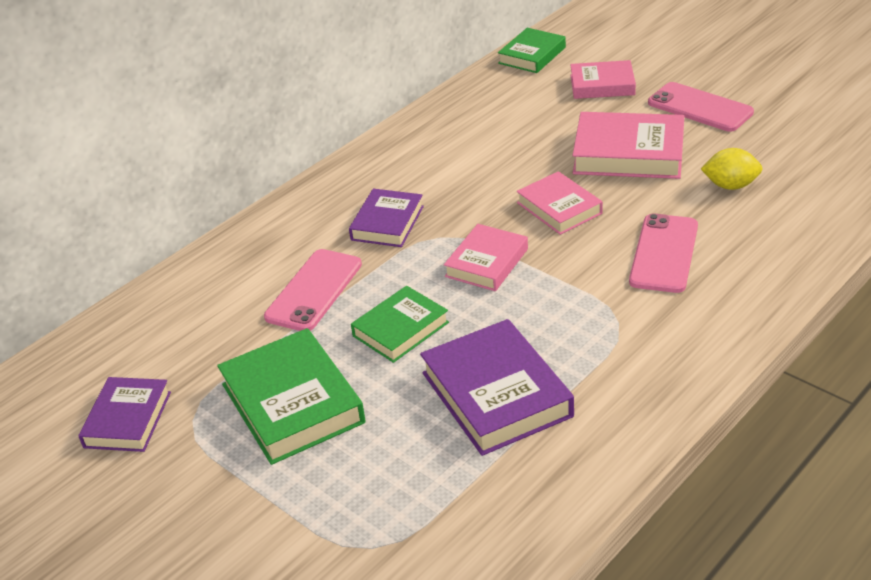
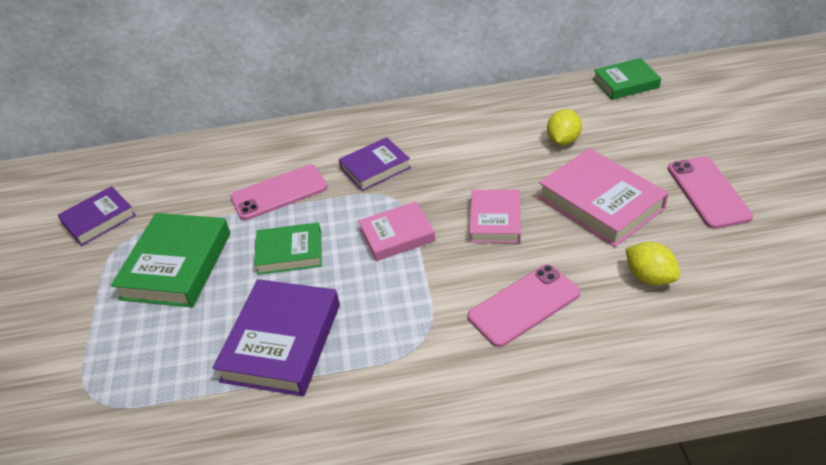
camera: 40 degrees right, 5 degrees up
(536, 122) = (563, 140): none -> yellow lemon
(602, 85) = (650, 133): pink book -> none

